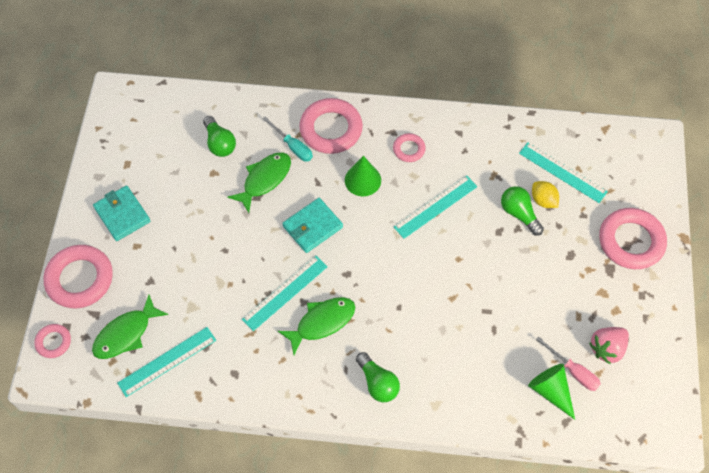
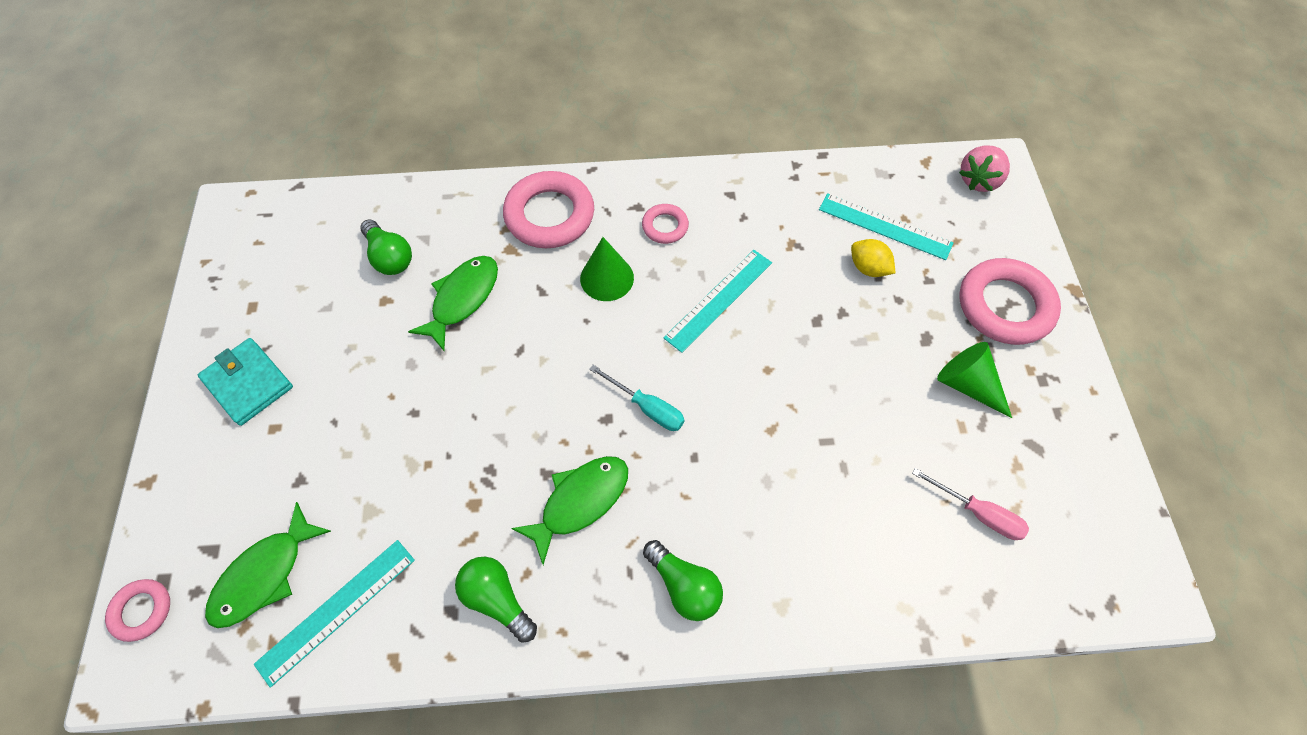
camera: 10 degrees left, 0 degrees up
(80, 279) = (184, 496): pink ring -> none
(285, 292) = (515, 463): turquoise ruler -> none
(293, 146) = (498, 246): turquoise screwdriver -> turquoise screwdriver (647, 407)
(312, 227) = (544, 356): turquoise wallet -> none
(519, 214) = (839, 292): green light bulb -> green light bulb (497, 599)
(550, 391) = (953, 550): green cone -> green cone (967, 384)
(607, 348) = (1017, 468): pink strawberry -> pink strawberry (978, 180)

